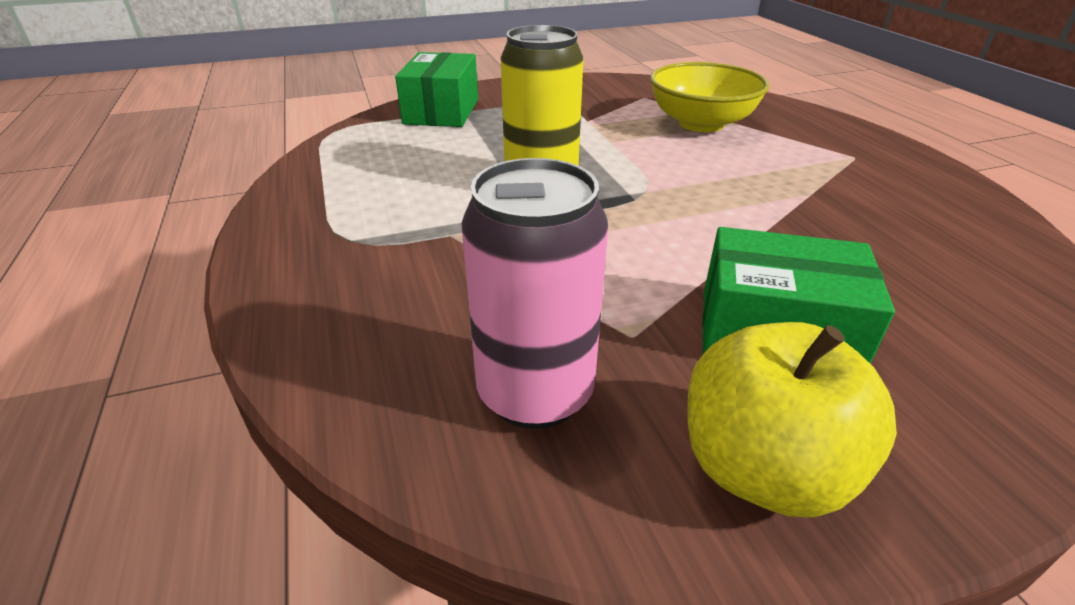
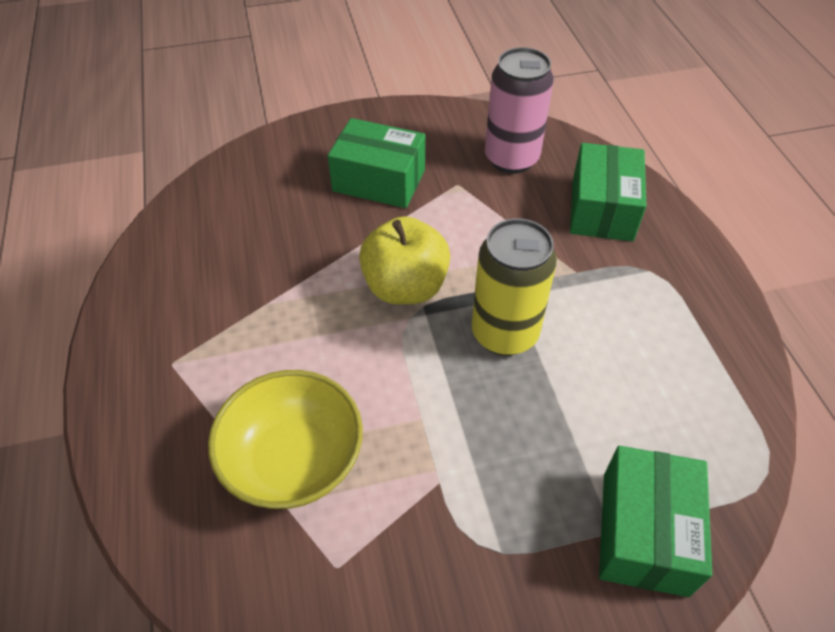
camera: 175 degrees left, 15 degrees up
(383, 309) = (602, 209): none -> green box
(763, 468) = (420, 126): yellow apple -> yellow apple (405, 287)

